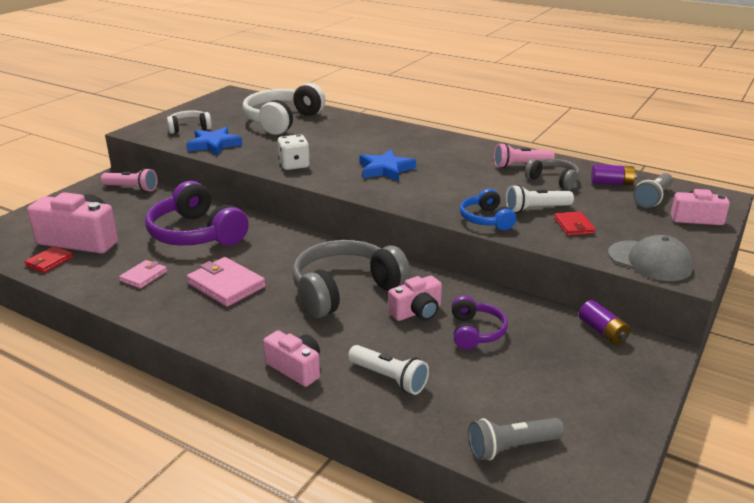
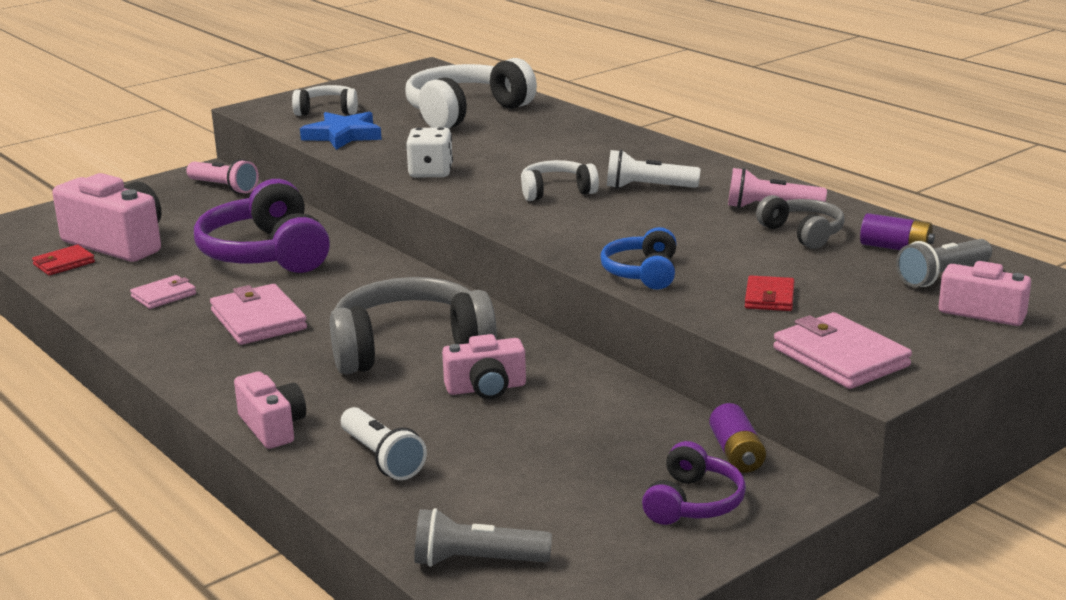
camera: 20 degrees right, 5 degrees down
(385, 169) = (556, 191): blue star -> white headphones
(475, 332) = (547, 424): purple headphones -> purple headphones (693, 503)
(536, 209) = (733, 268): white flashlight -> white flashlight (648, 188)
(650, 261) = (840, 357): grey cap -> pink wallet

